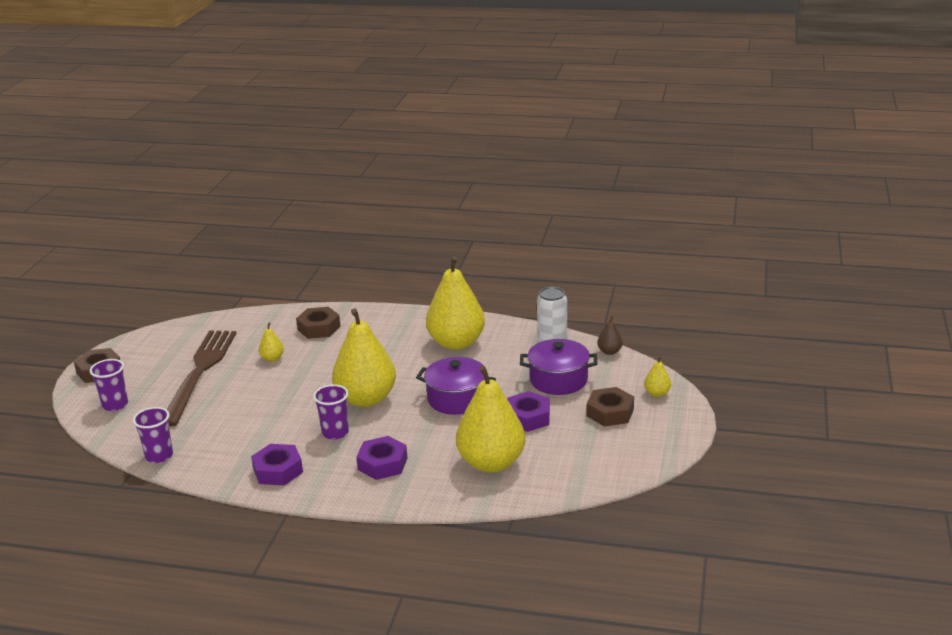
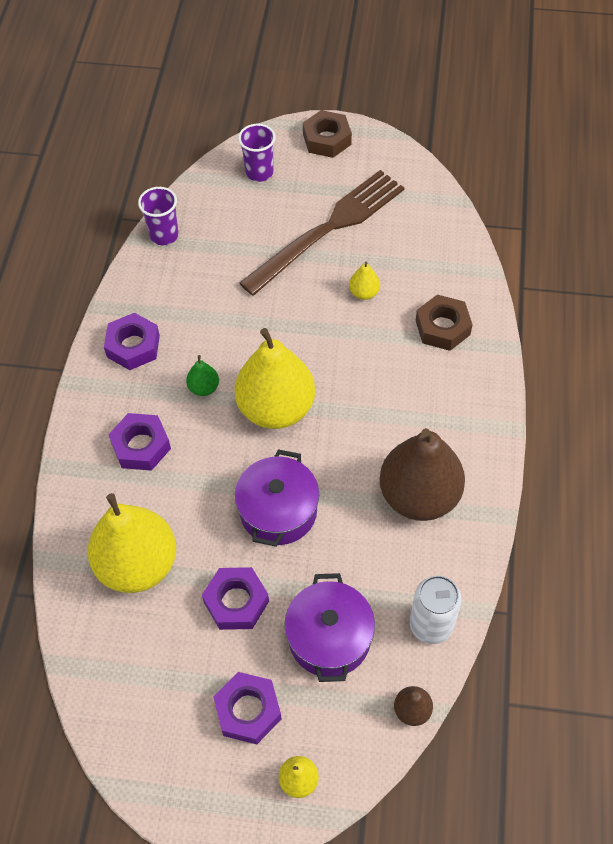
camera: 85 degrees right, 30 degrees up
(200, 373) = (328, 230): brown fork -> brown fork turned 45 degrees counterclockwise
(335, 433) = (204, 388): purple cup -> green pear
(456, 343) = (419, 496): yellow pear -> brown pear
(610, 412) = (248, 711): brown nut -> purple nut

